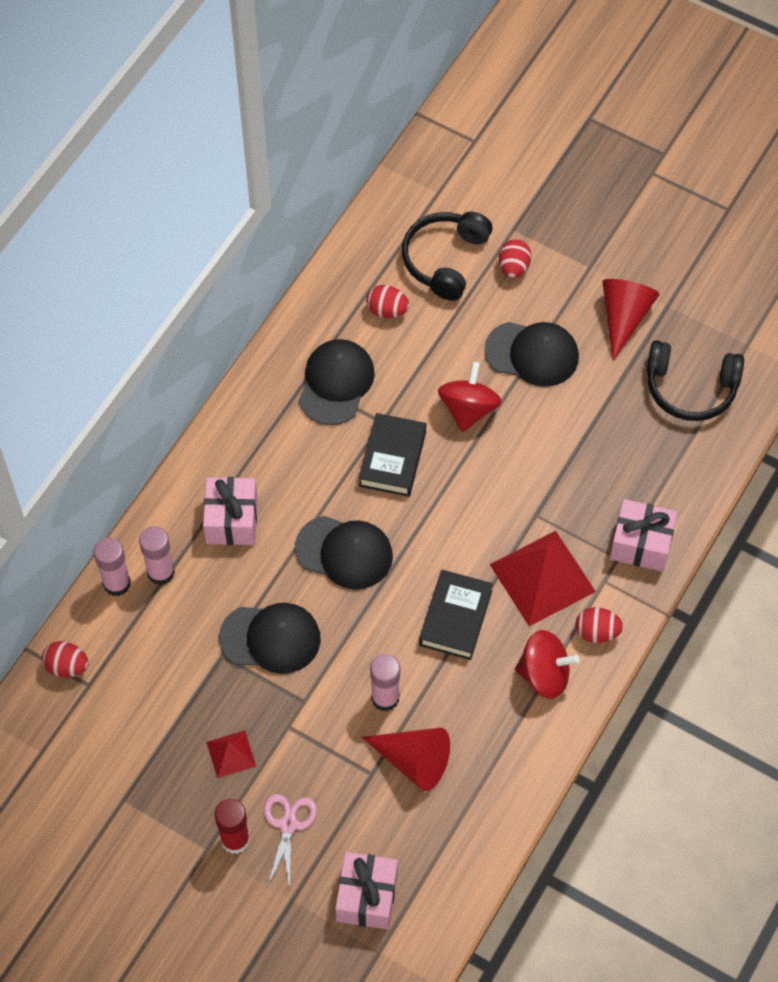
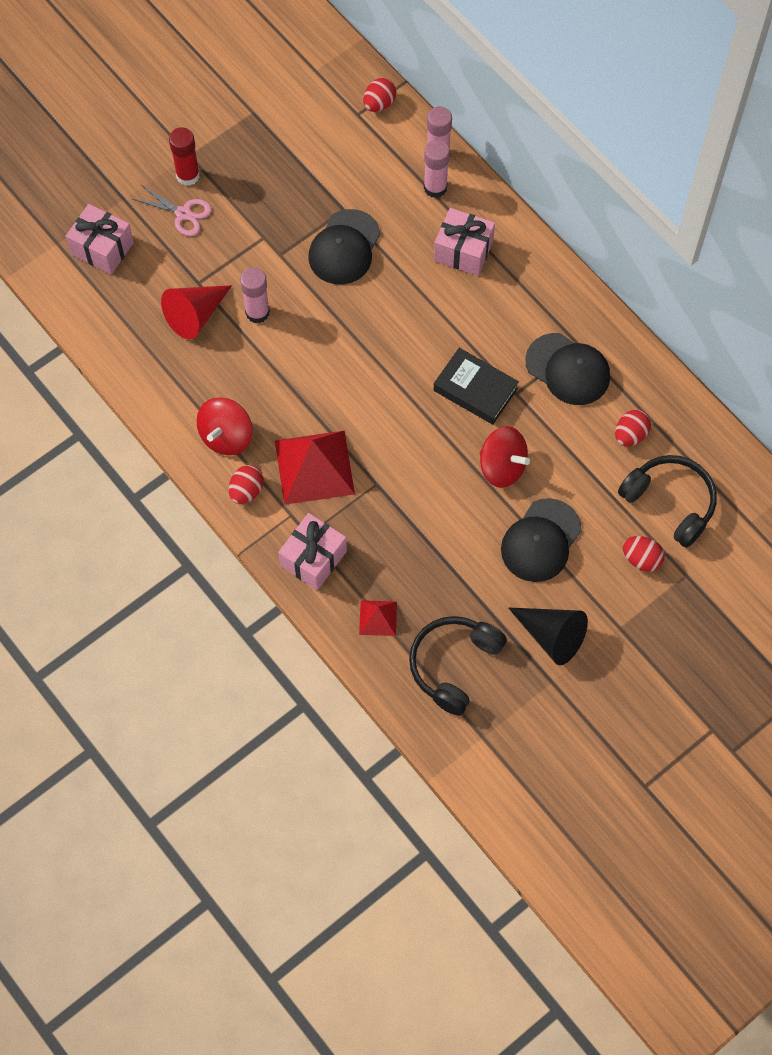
camera: 110 degrees right, 5 degrees up
(231, 754) = (258, 192): red pyramid -> red pyramid (378, 618)
(344, 552) = (400, 324): black cap -> none
(455, 618) = (305, 387): black book -> none
(624, 318) = (551, 636): red cone -> black cone

